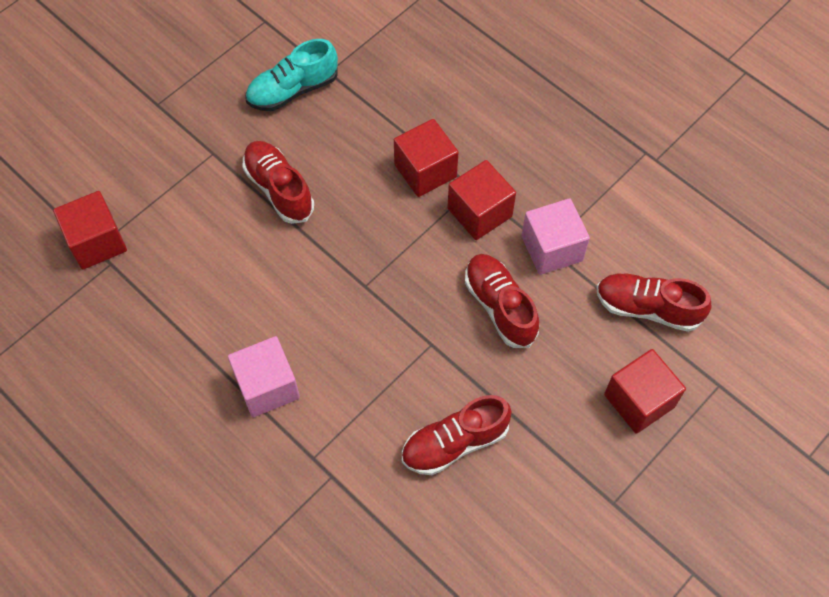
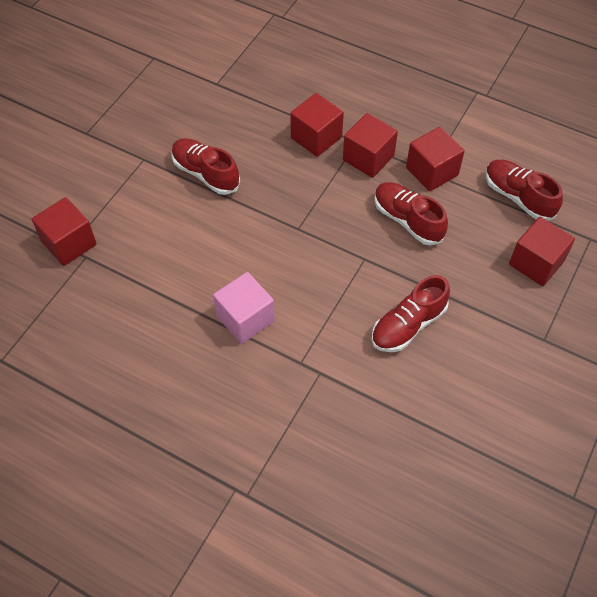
camera: 15 degrees left, 5 degrees down
(293, 90) = (192, 102): turquoise shoe -> none
(551, 248) = (432, 171): pink cube -> red cube
(647, 308) = (518, 197): red shoe -> red shoe turned 45 degrees clockwise

